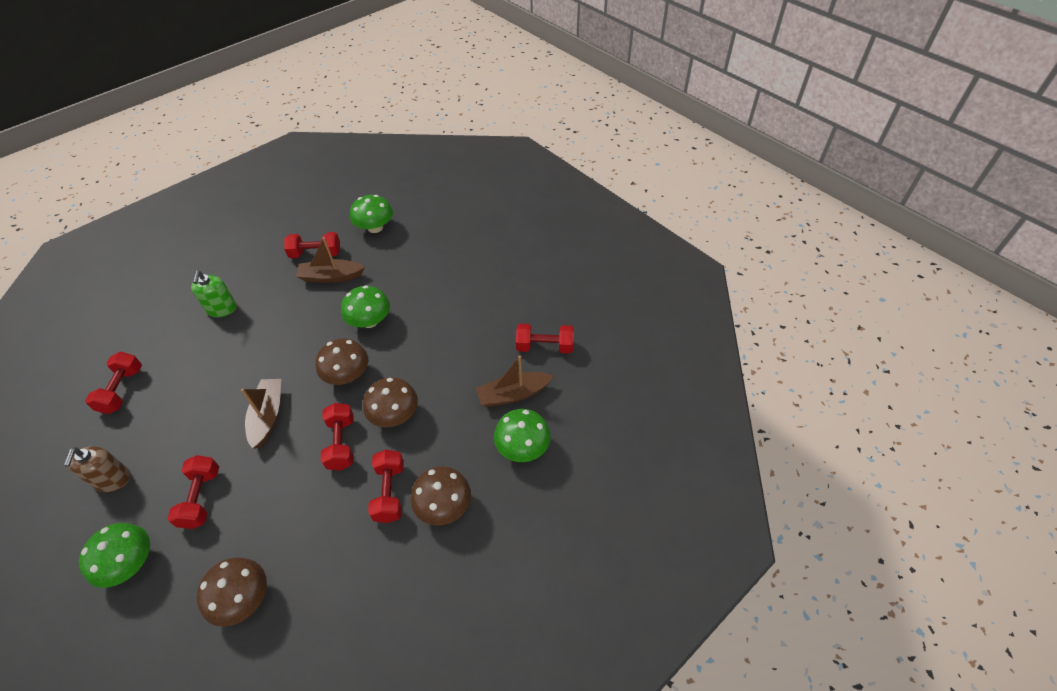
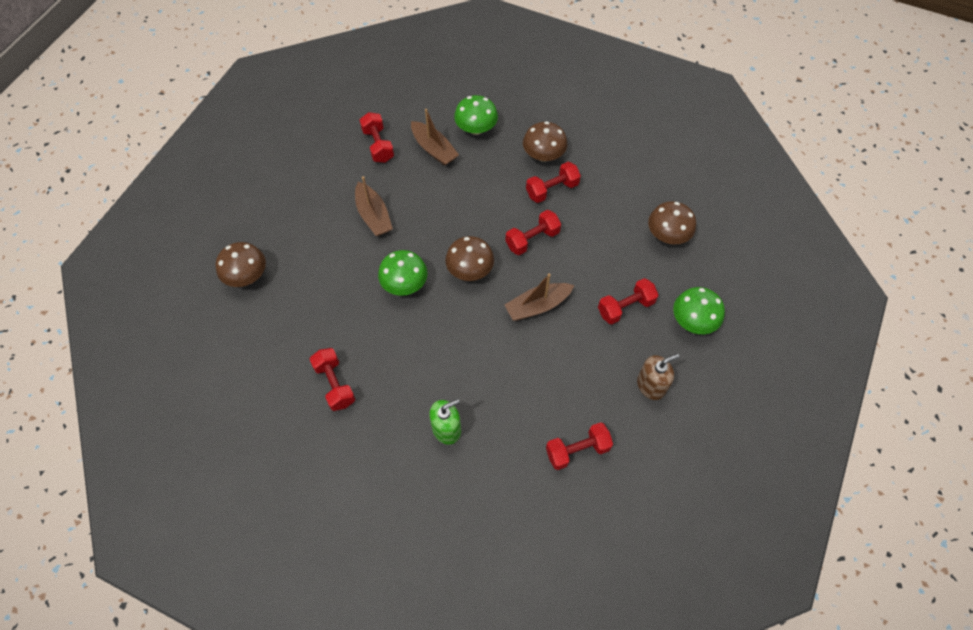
camera: 115 degrees left, 10 degrees up
(331, 277) = (362, 349): brown boat -> brown boat (373, 216)
(375, 227) = (274, 347): green mushroom -> none
(394, 415) = (490, 217): brown mushroom -> brown mushroom (246, 275)

